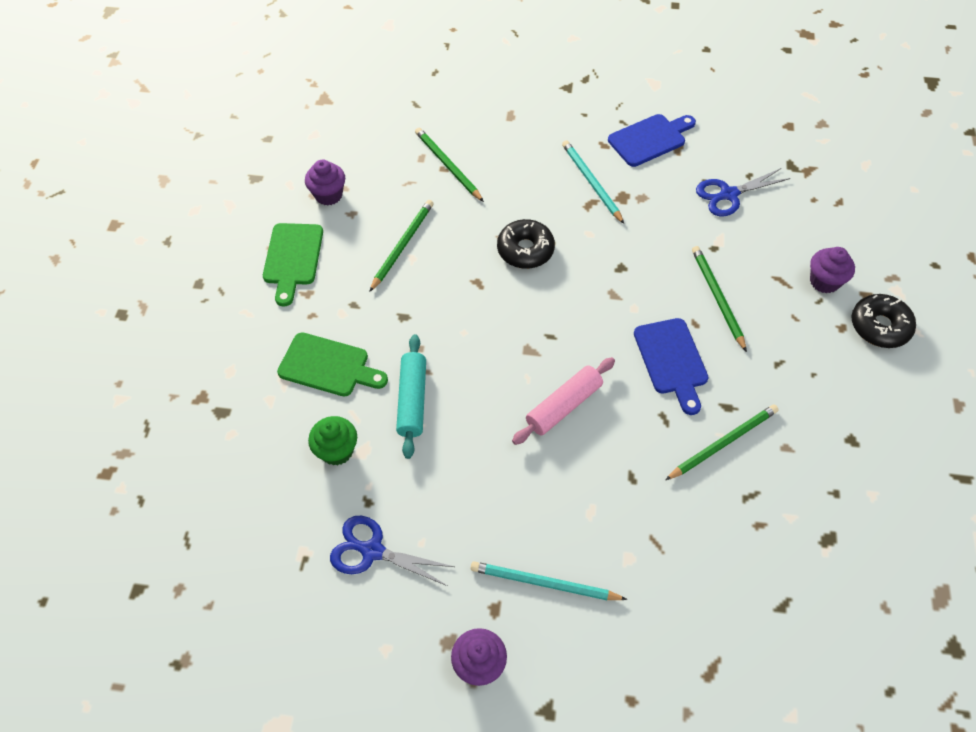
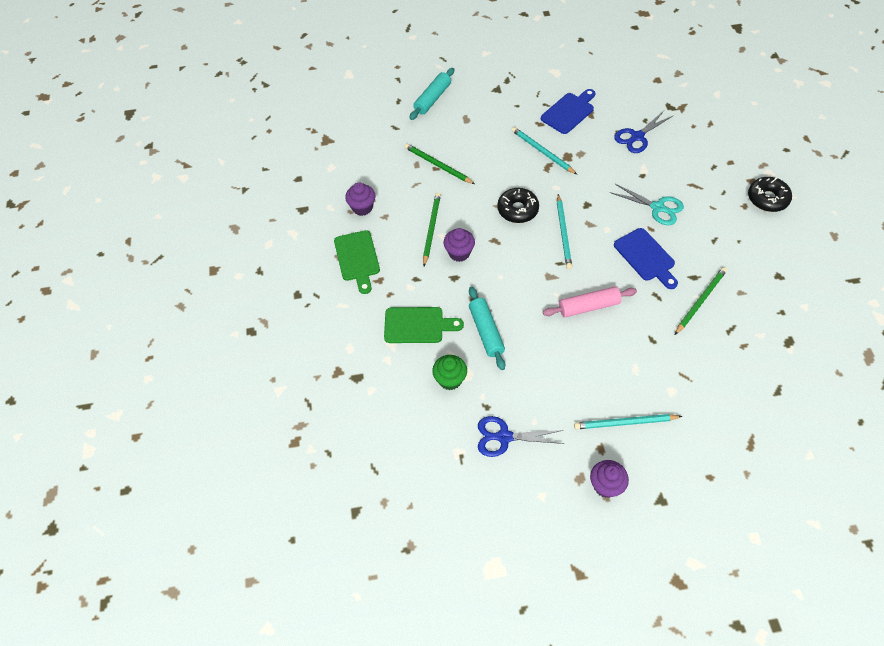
camera: 15 degrees left, 0 degrees up
(479, 79) = (432, 99): none -> turquoise rolling pin
(563, 406) = (588, 306): pink rolling pin -> pink rolling pin turned 45 degrees clockwise
(572, 297) = (563, 233): none -> turquoise pencil
(717, 297) = (658, 208): green pencil -> turquoise scissors
(824, 281) = (721, 179): purple cupcake -> purple cupcake (459, 253)

